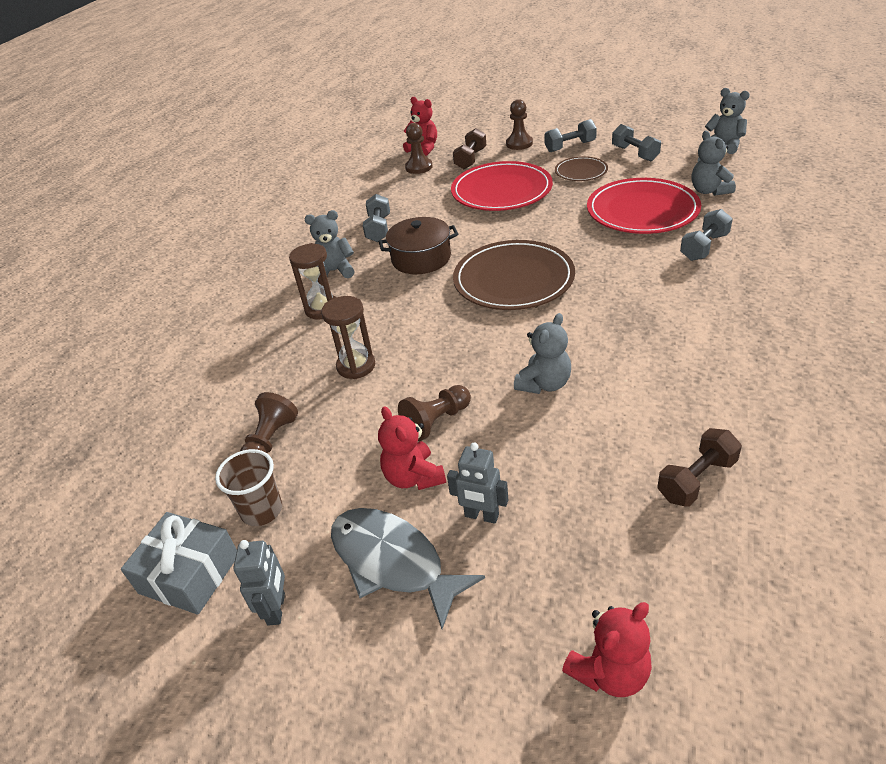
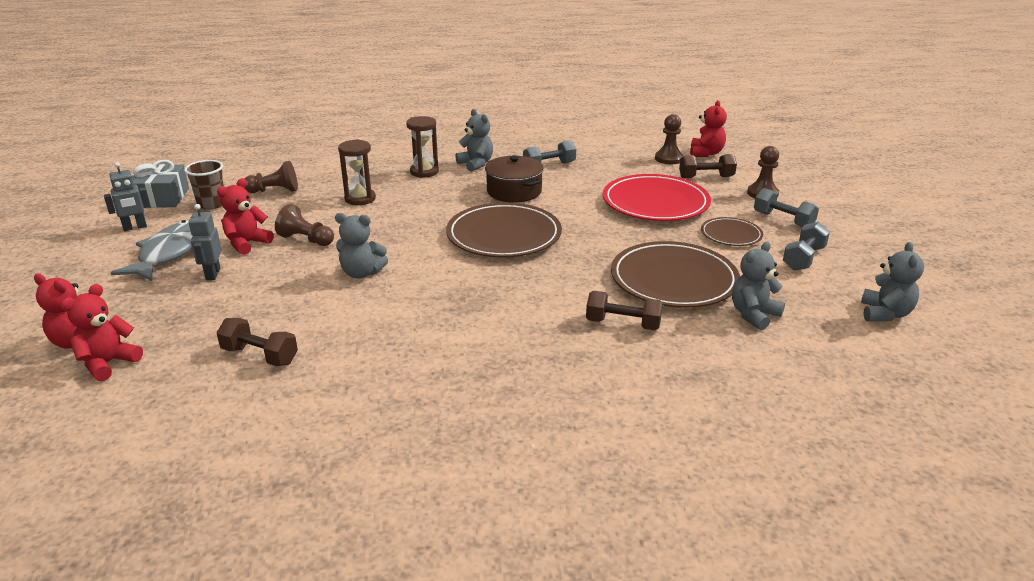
camera: 60 degrees right, 10 degrees down
(642, 211) = (673, 279): red plate -> brown plate
(677, 632) = (108, 363): none -> red teddy bear
(704, 247) = (623, 324): grey dumbbell -> brown dumbbell

